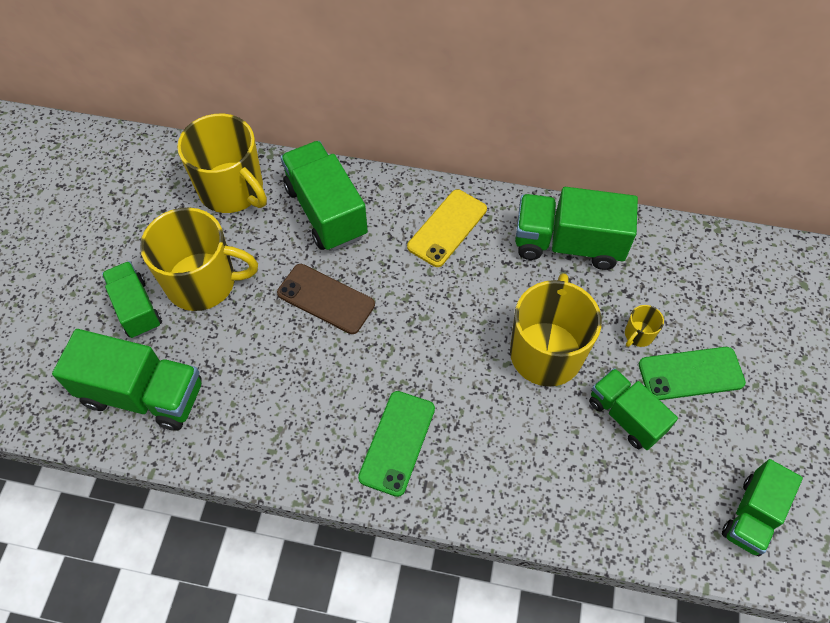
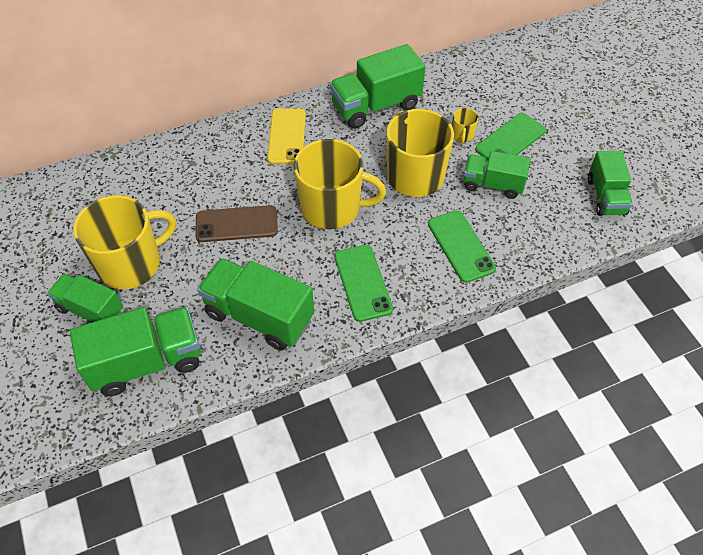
camera: 35 degrees left, 5 degrees down
(232, 190) = (101, 192): yellow mug -> yellow mug (332, 208)
(326, 211) = (189, 170): green truck -> green truck (259, 316)
(531, 468) = (461, 246): none -> green phone

